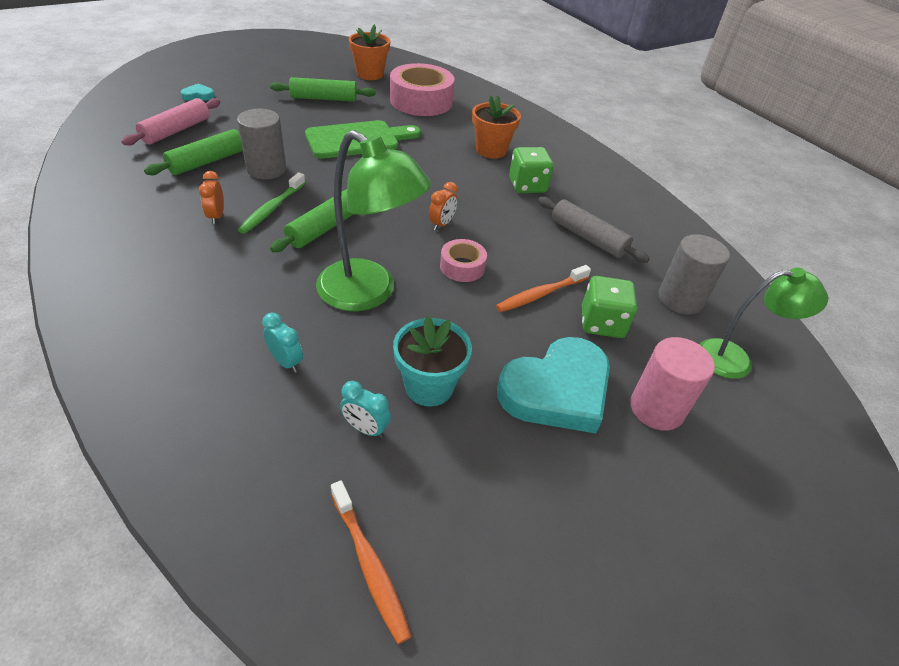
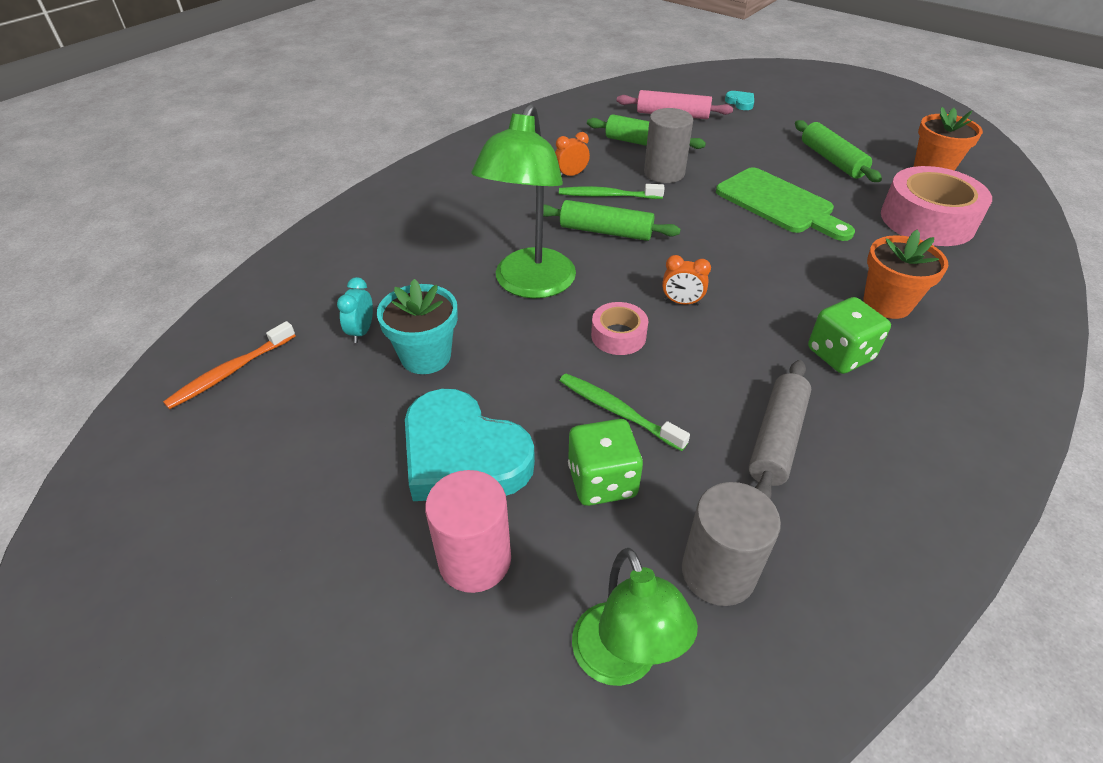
camera: 75 degrees right, 0 degrees up
(286, 362) = (417, 267): turquoise clock -> none
(540, 294) = (617, 411): orange toothbrush -> green toothbrush

